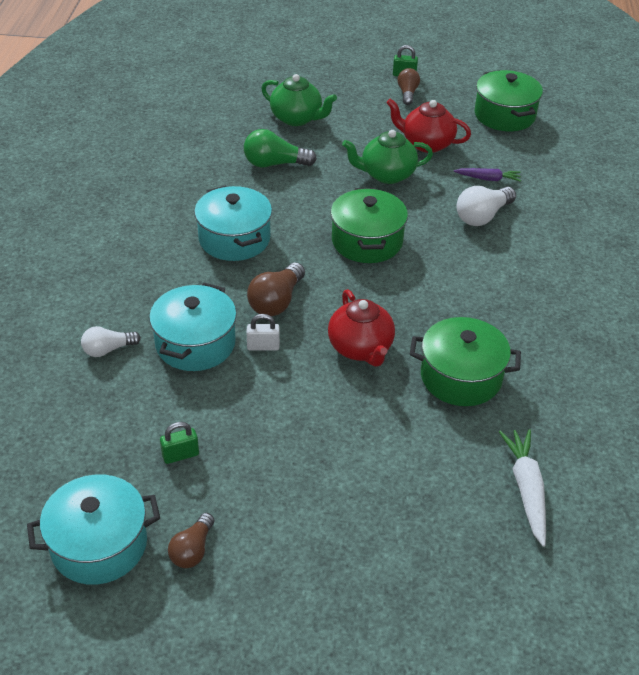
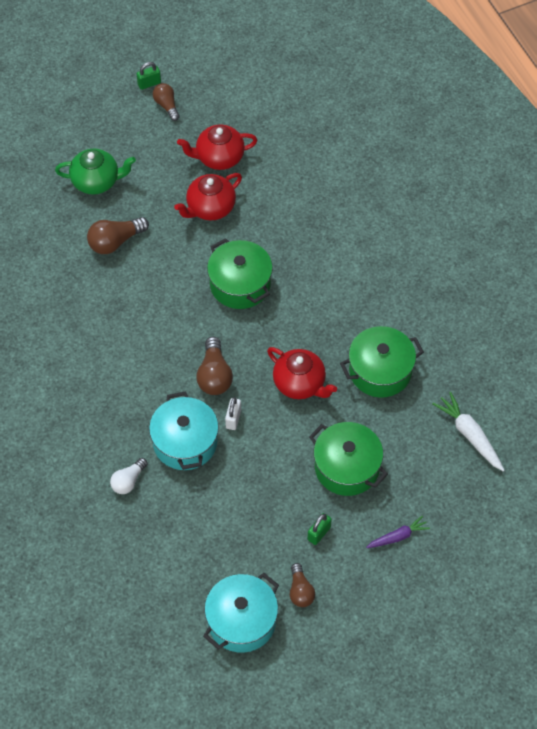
camera: 30 degrees left, 15 degrees up
(180, 455) = (242, 532): green padlock -> green padlock (319, 533)
(234, 239) = (141, 334): turquoise pot -> none
(263, 346) = (233, 419): white padlock -> white padlock turned 45 degrees counterclockwise
(274, 164) = (115, 242): green light bulb -> brown light bulb
(387, 175) = (210, 208): green teapot -> red teapot
(482, 216) = (308, 214): white light bulb -> none
(488, 179) = (289, 172): purple carrot -> purple carrot (398, 537)
(504, 115) = (260, 93): green pot -> green pot (347, 467)

